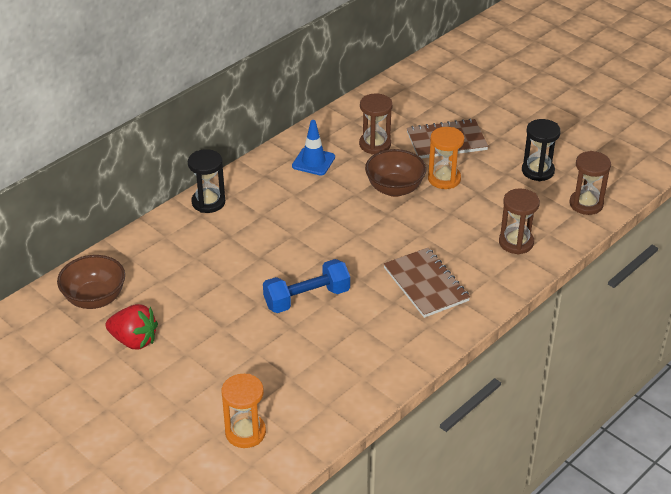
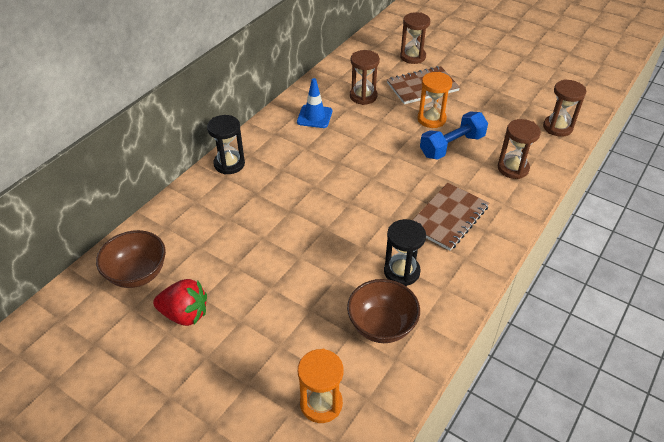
camera: 10 degrees left, 5 degrees up
(307, 298) = (343, 246): blue dumbbell -> blue dumbbell (452, 146)
(394, 189) = (392, 132): brown bowl -> brown bowl (381, 326)
(425, 284) = (448, 217): brown notebook -> brown notebook turned 75 degrees clockwise
(447, 104) = (412, 57): none -> brown hourglass
(537, 171) = (506, 104): black hourglass -> black hourglass (401, 272)

